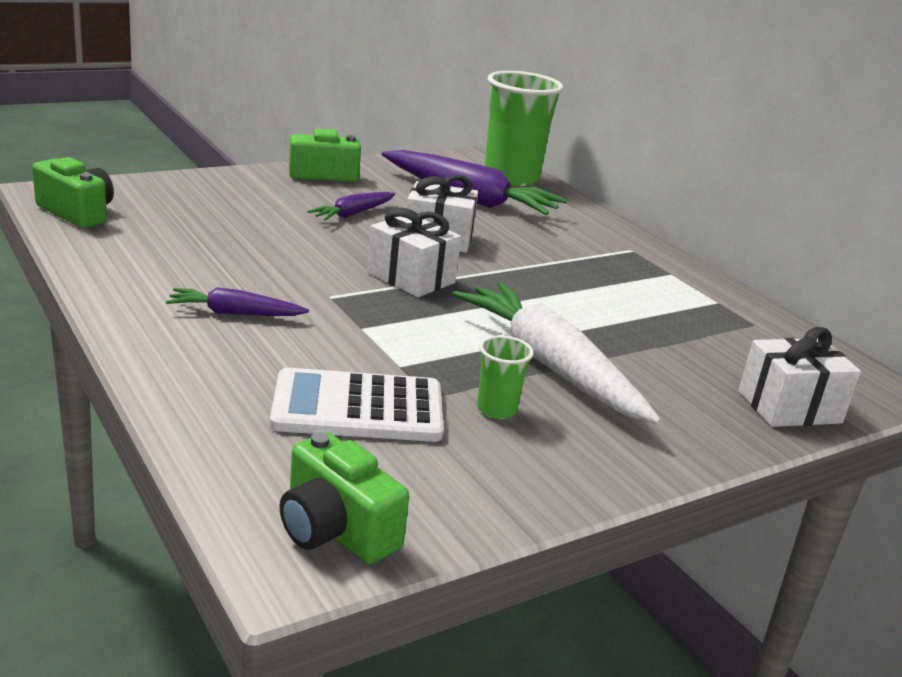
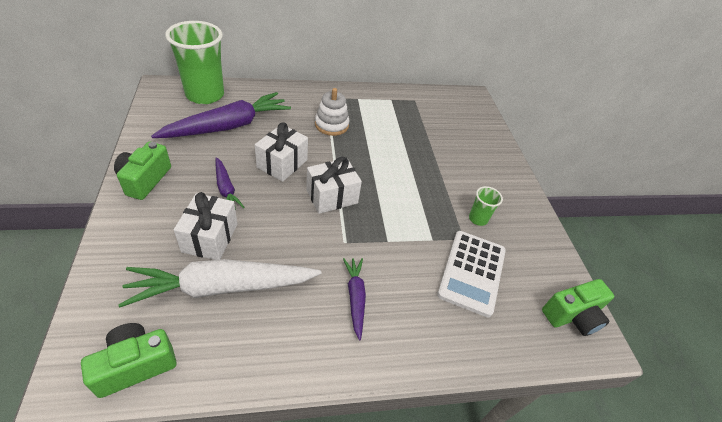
camera: 70 degrees left, 20 degrees up
(235, 313) = (355, 298): purple carrot -> purple carrot turned 150 degrees clockwise
(550, 366) = (441, 183): white carrot -> white carrot (222, 287)
(570, 260) = (331, 125): none -> white stacking toy
(789, 407) = (483, 128): white gift -> white gift (210, 238)

